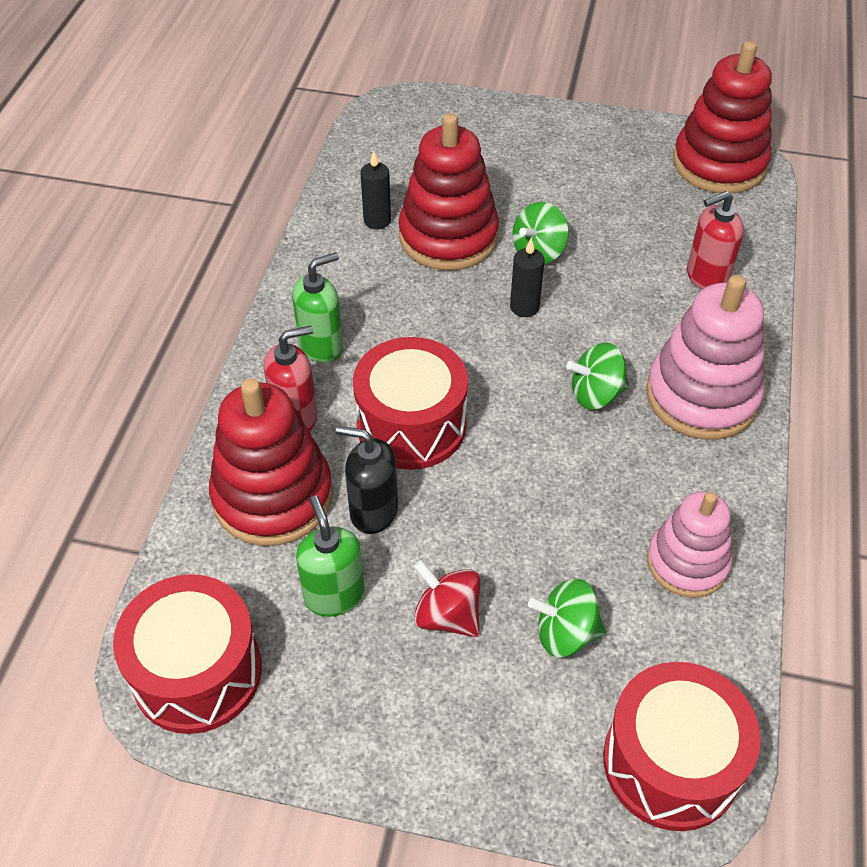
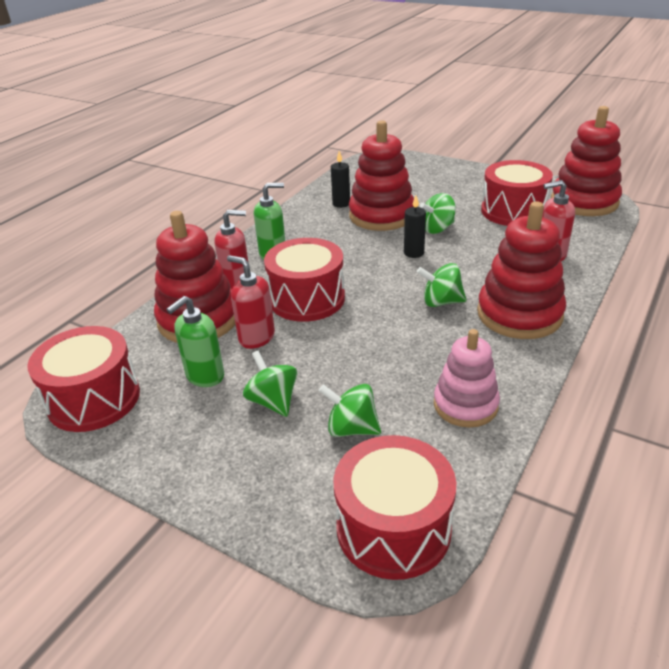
camera: 20 degrees right, 15 degrees down
(334, 595) = (204, 376): green soap dispenser -> green soap dispenser turned 135 degrees counterclockwise
(373, 511) = (256, 337): black soap dispenser -> red soap dispenser
(447, 615) = (273, 401): red spinning top -> green spinning top
(631, 198) = (513, 211): none -> red drum
(702, 396) = (519, 314): pink stacking toy -> red stacking toy

